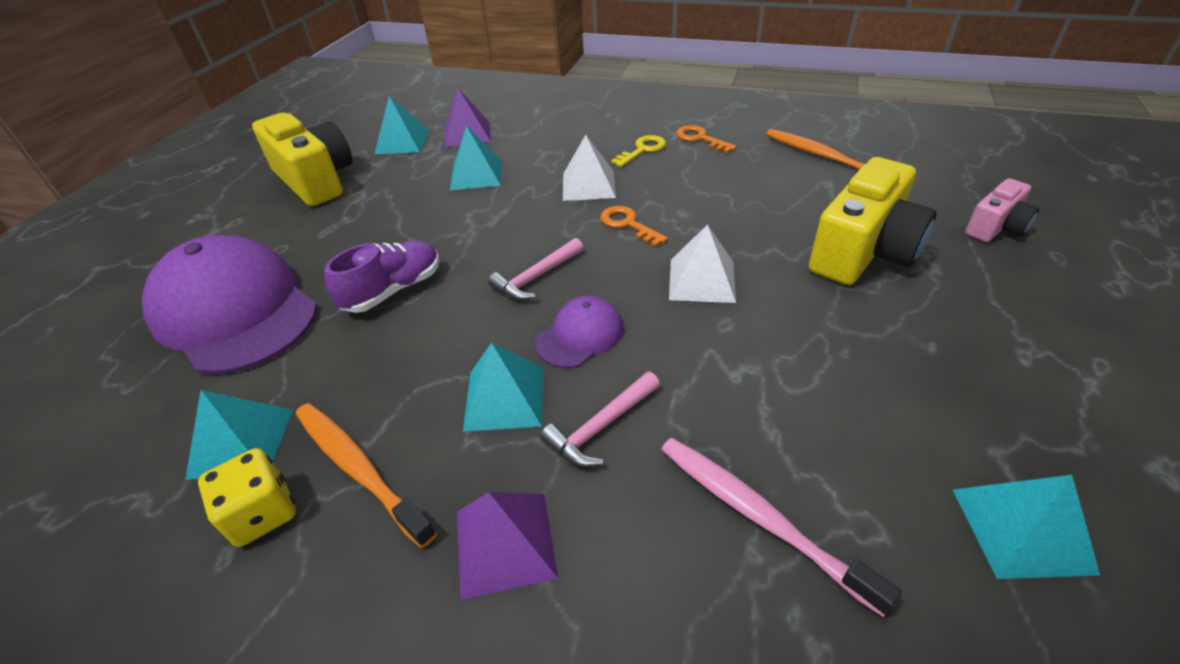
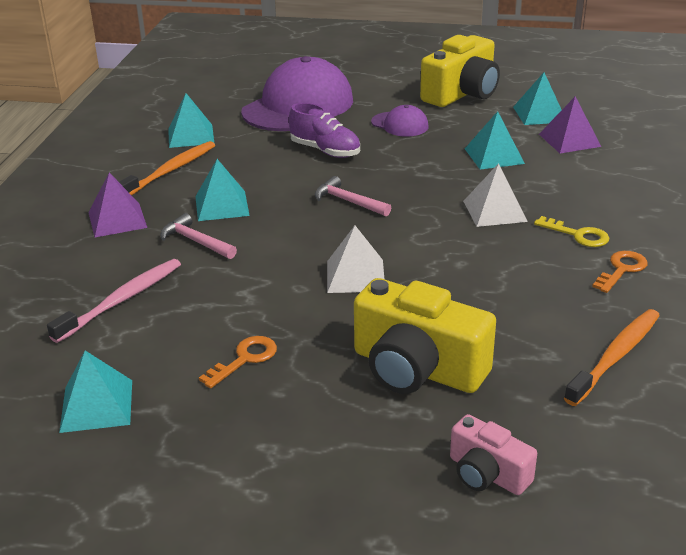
camera: 80 degrees right, 10 degrees down
(262, 513) = (145, 152): yellow dice -> none
(580, 335) = (282, 226): purple cap -> purple cap (400, 124)
(628, 224) = (432, 236): orange key -> orange key (245, 359)

